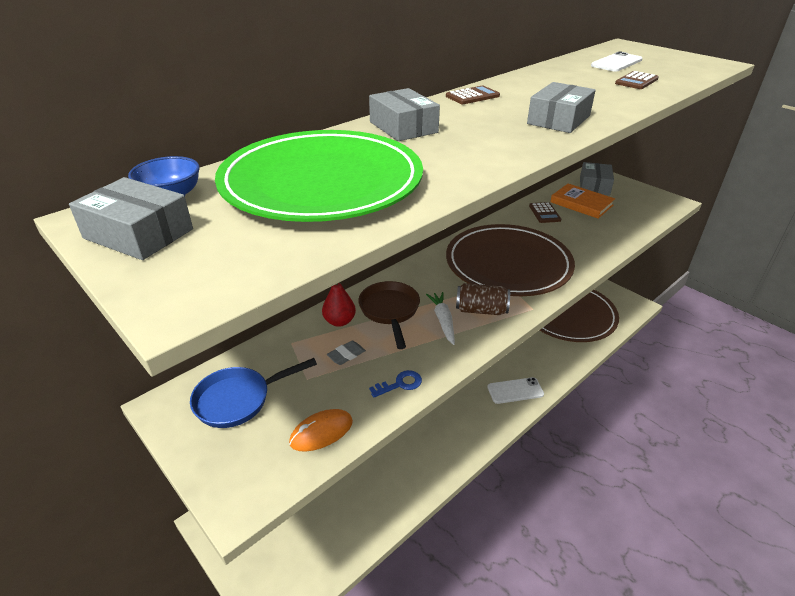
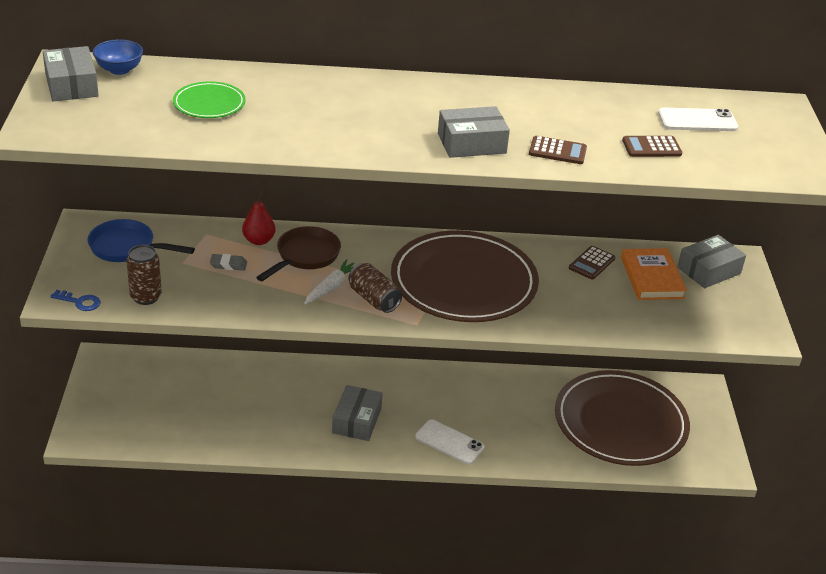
camera: 40 degrees right, 0 degrees up
(321, 432) = (146, 297): orange mouse -> brown can
(322, 182) = (209, 103): green plate -> green plate, size x0.44
(400, 384) = (233, 304): blue key -> blue key (80, 302)
(403, 127) = (343, 90): grey box -> grey box (356, 420)
(472, 96) = (460, 89): brown calculator -> brown calculator (557, 151)

